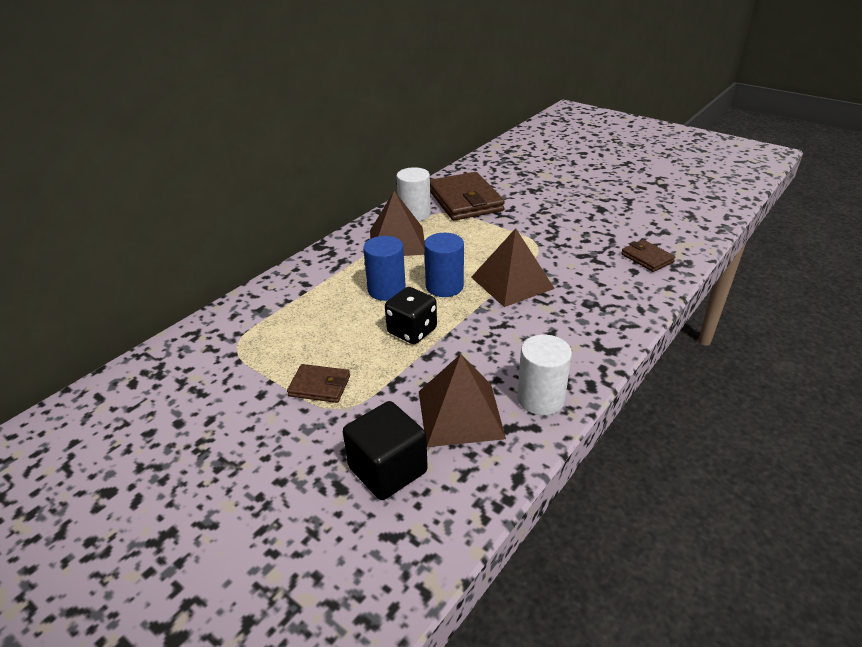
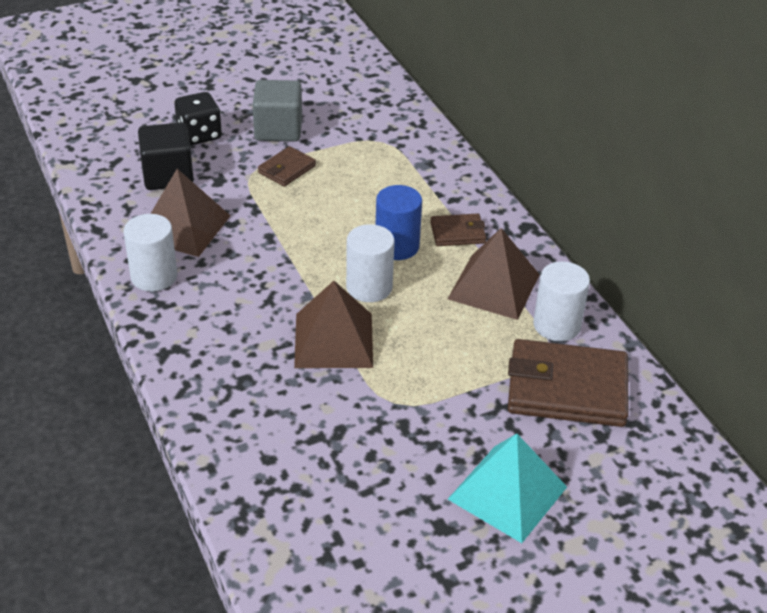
camera: 115 degrees right, 5 degrees up
(248, 422) = (278, 129): none -> grey cube
(412, 331) = (313, 239): black dice -> black dice (199, 135)
(444, 286) = (369, 287): blue cylinder -> white cylinder
(557, 199) = (507, 493): none -> turquoise pyramid
(647, 258) = (282, 490): brown wallet -> brown wallet (457, 233)

